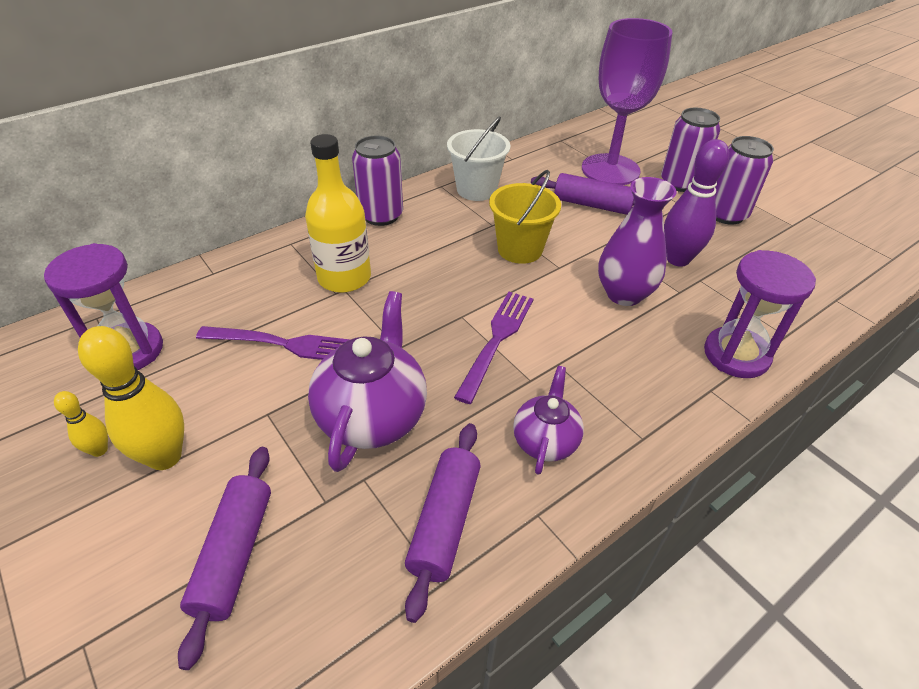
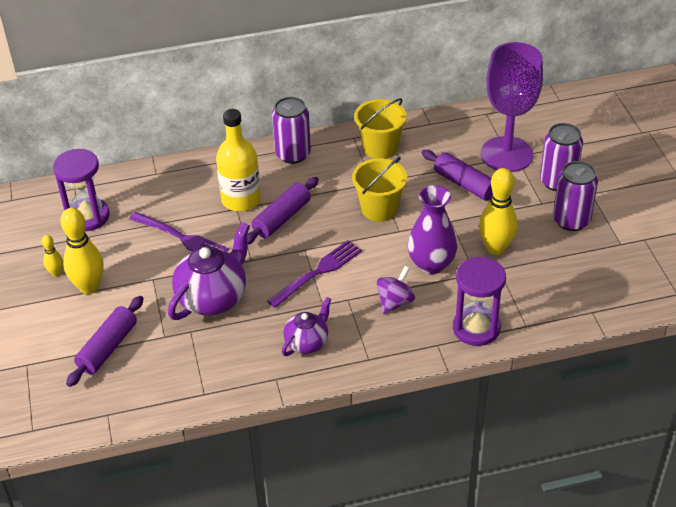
camera: 25 degrees right, 0 degrees up
(445, 522) = (223, 366): purple rolling pin -> purple rolling pin (282, 218)
(476, 189) = (380, 148): white bucket -> yellow bucket
(617, 350) = (395, 302): none -> purple spinning top
(678, 259) = (495, 248): purple bowling pin -> yellow bowling pin

